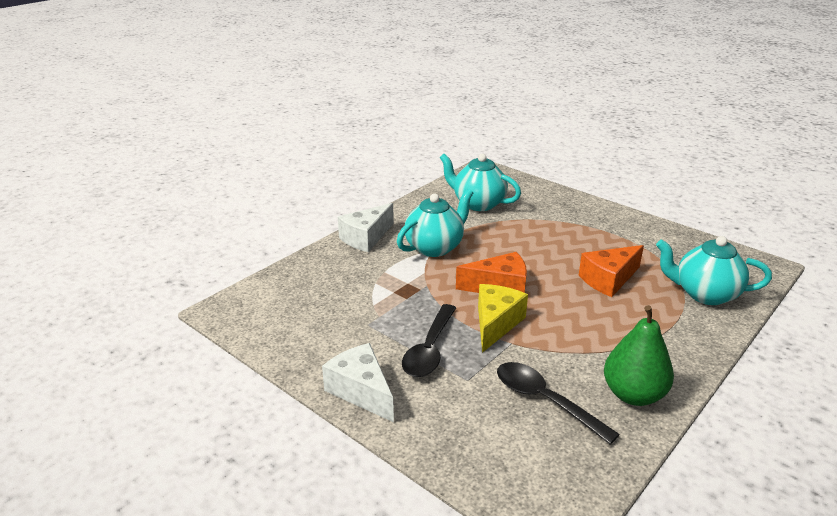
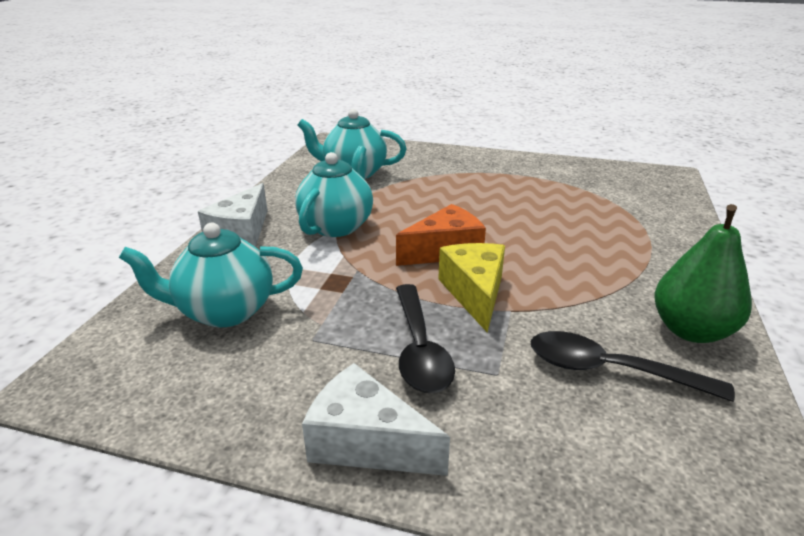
camera: 25 degrees left, 0 degrees up
(609, 280) = (550, 217): orange cheese -> none
(705, 294) = (648, 209): turquoise teapot -> turquoise teapot (225, 311)

